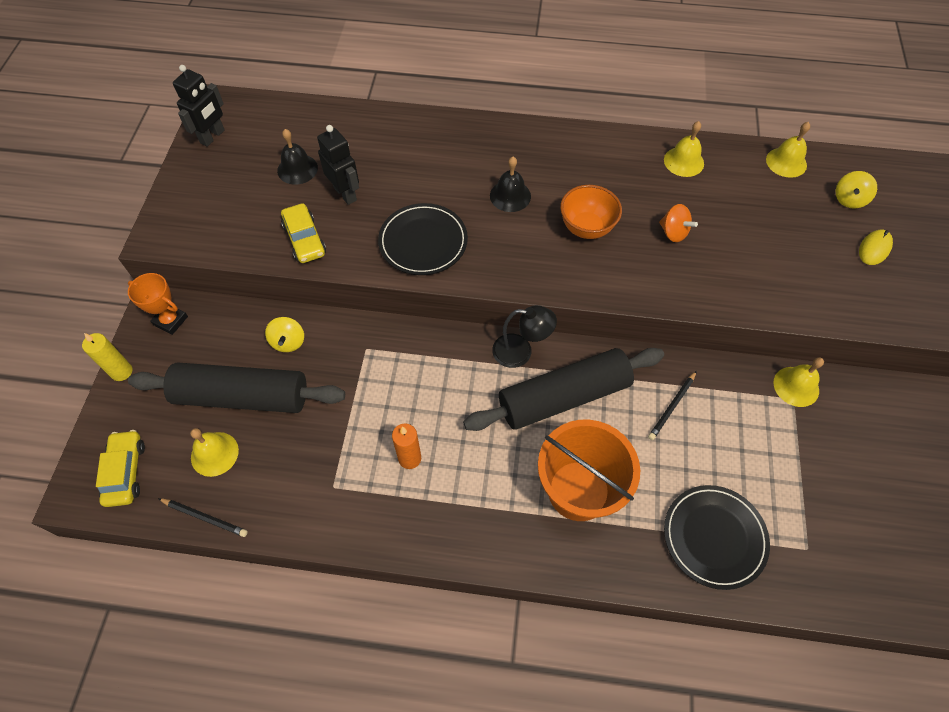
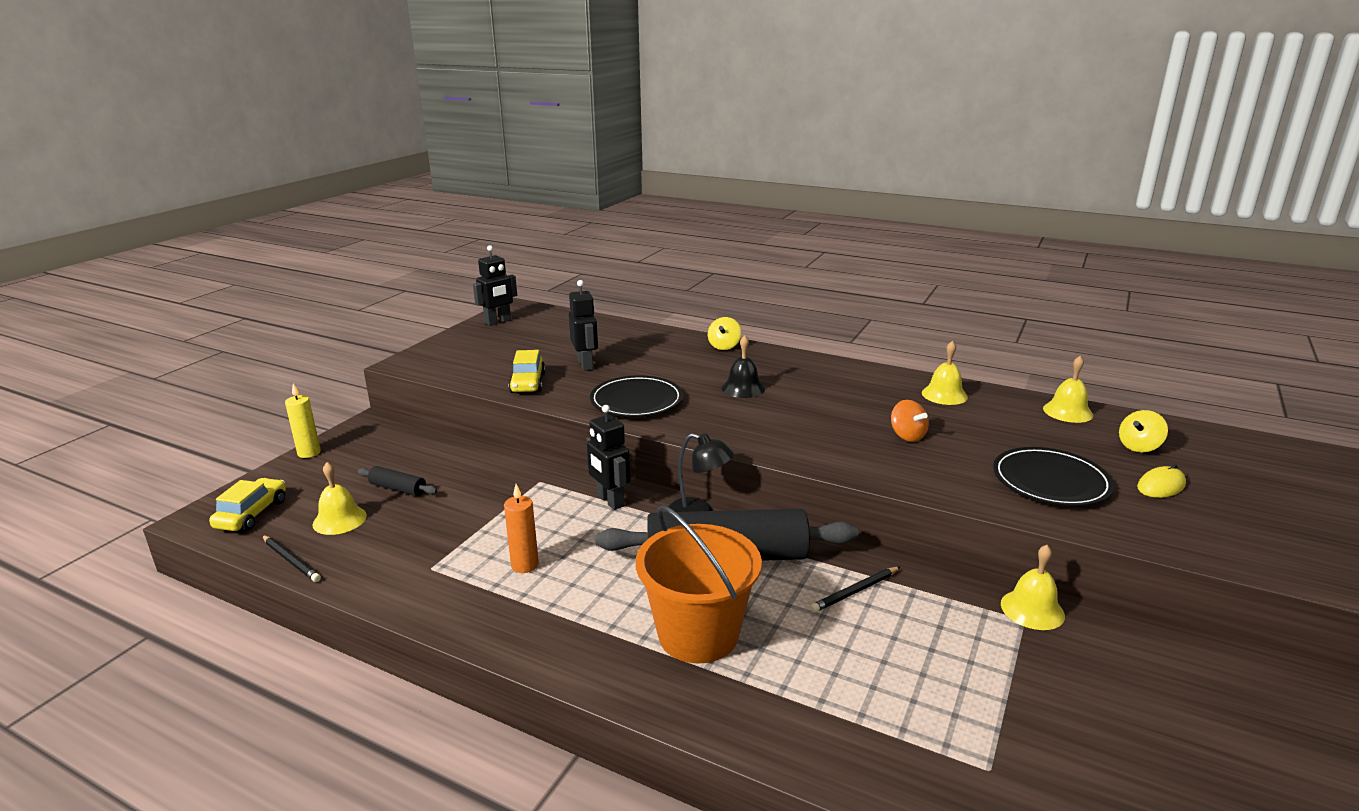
camera: 20 degrees right, 35 degrees down
(170, 321) = (378, 431): orange trophy -> none
(242, 397) = (398, 488): black rolling pin -> black rolling pin, size x0.43
(288, 342) = (469, 463): yellow spinning top -> yellow spinning top (724, 346)
(297, 169) = (554, 346): black bell -> none
(440, 357) = (610, 501): none -> black robot
(586, 228) = (810, 418): orange bowl -> none
(714, 537) = (854, 721): black plate -> black plate (1050, 481)

